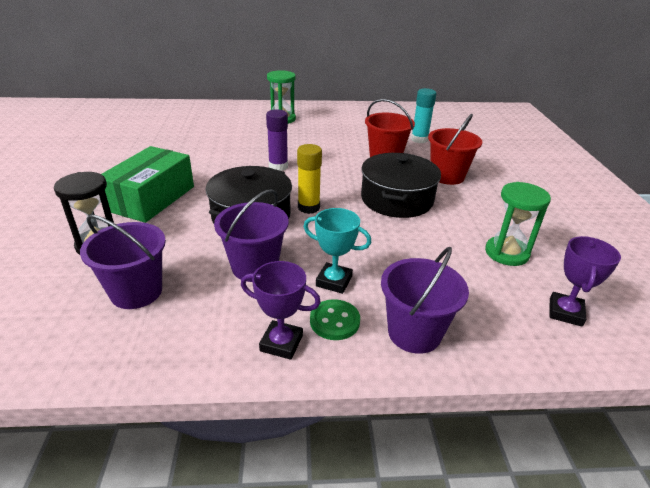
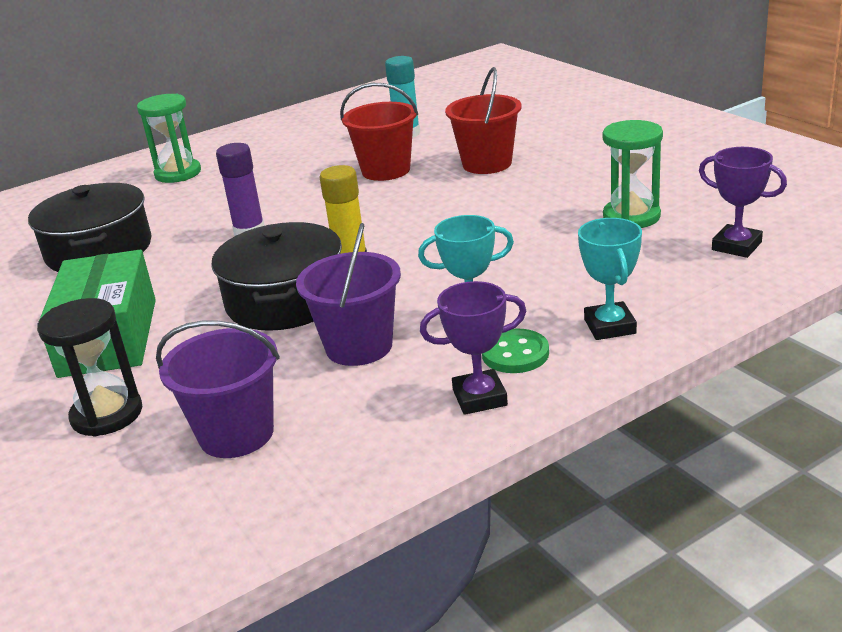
camera: 25 degrees left, 5 degrees down
(397, 199) = (453, 211): black pot -> black pot (99, 250)
(414, 333) = (609, 326): purple bucket -> turquoise trophy
(565, 312) = (736, 246): purple trophy -> purple trophy turned 45 degrees counterclockwise

